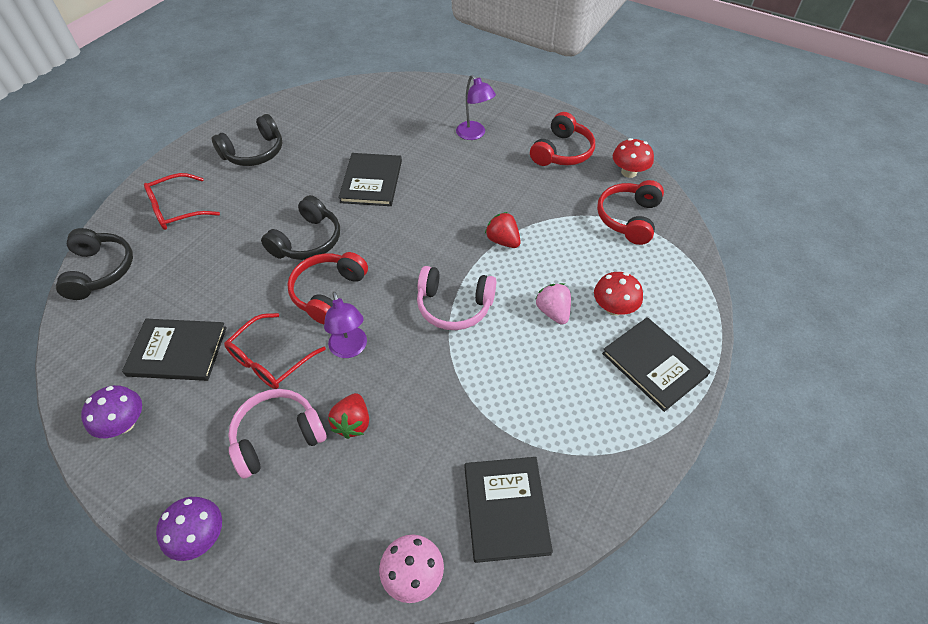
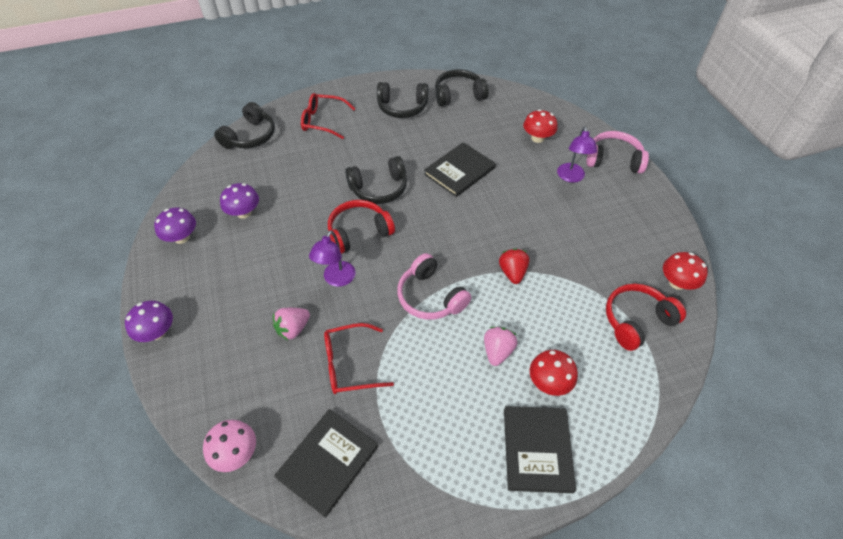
camera: 40 degrees right, 0 degrees up
(177, 351) = (244, 213): black book -> purple mushroom
(270, 359) = (286, 253): red glasses -> red glasses (350, 364)
(277, 437) = (246, 305): pink headphones -> pink headphones (613, 160)
(302, 113) = (458, 95): none -> black headphones
(352, 423) = (293, 329): red strawberry -> pink strawberry
(414, 116) = (537, 138): none -> red mushroom
(562, 152) = (632, 231): red headphones -> none

